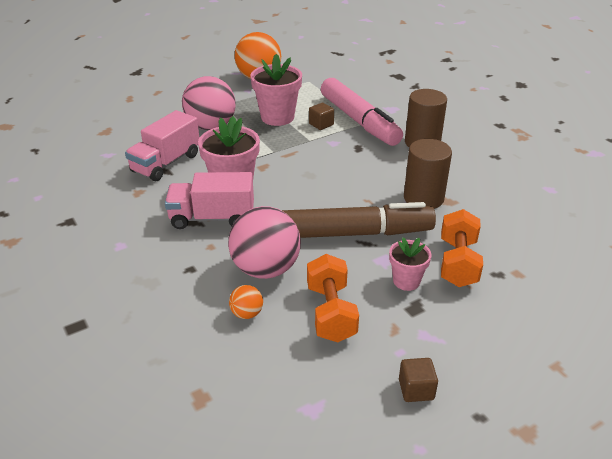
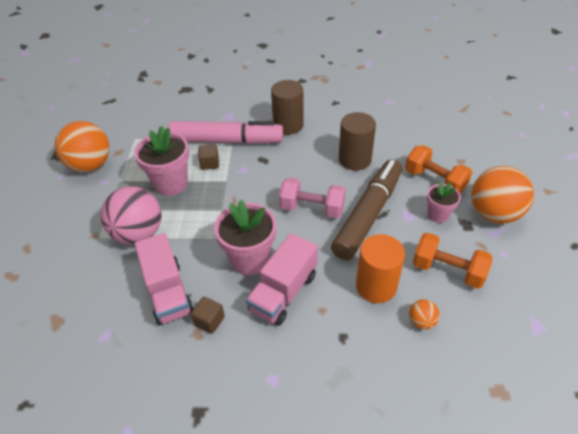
camera: 55 degrees left, 10 degrees up
(266, 269) = (376, 286): pink ball -> orange cylinder
(326, 197) = (312, 208): none -> pink dumbbell
(416, 389) = (541, 263): brown cube -> brown cube (209, 321)
(457, 325) = (493, 213): none -> orange ball

